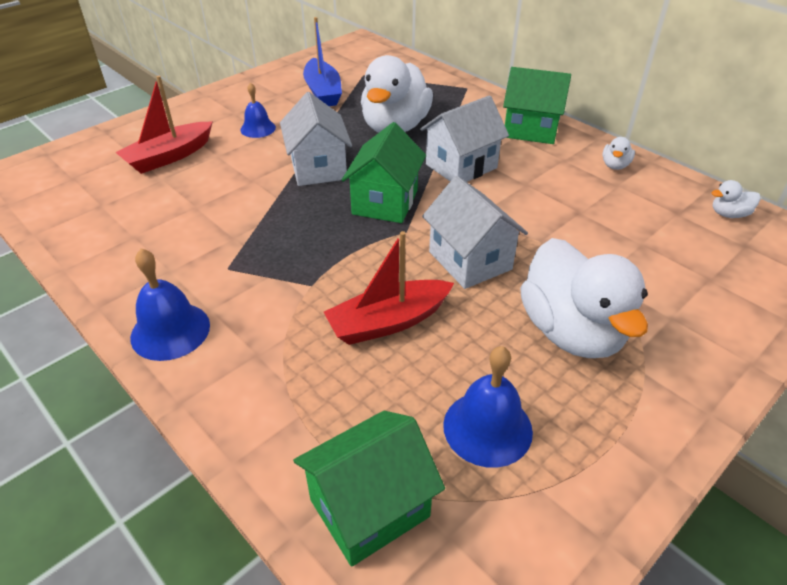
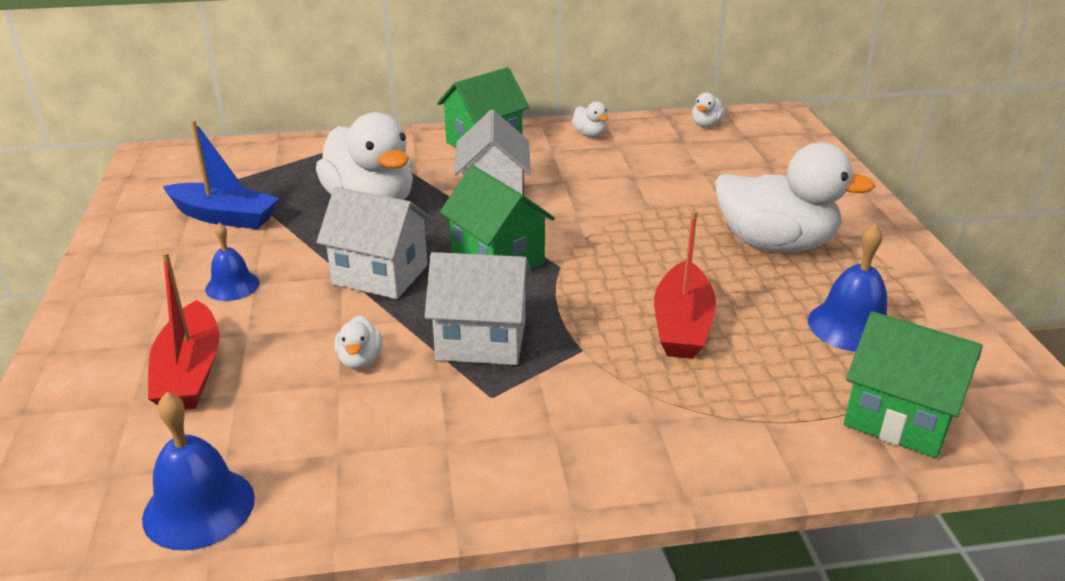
camera: 55 degrees left, 10 degrees down
(170, 331) = (560, 471): blue bell -> blue bell (199, 507)
(224, 203) = (360, 360): none -> white duck
(369, 508) = (899, 418): green house -> green house turned 60 degrees counterclockwise
(470, 260) = (640, 251): white house -> white house (481, 340)

